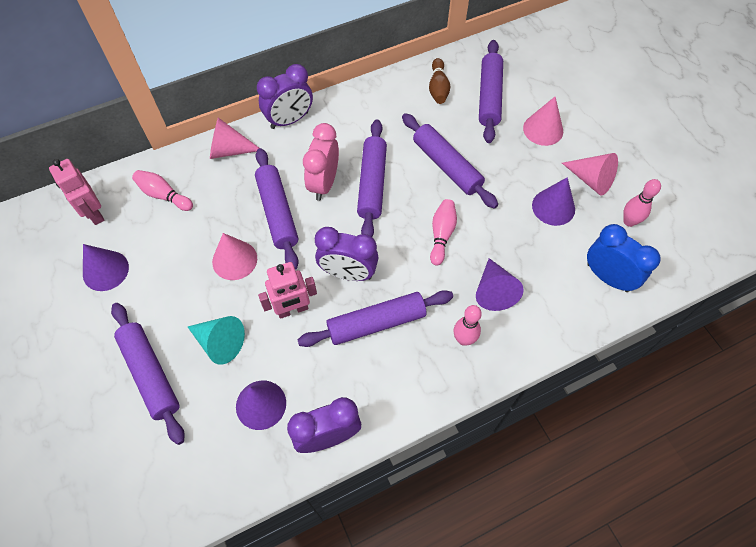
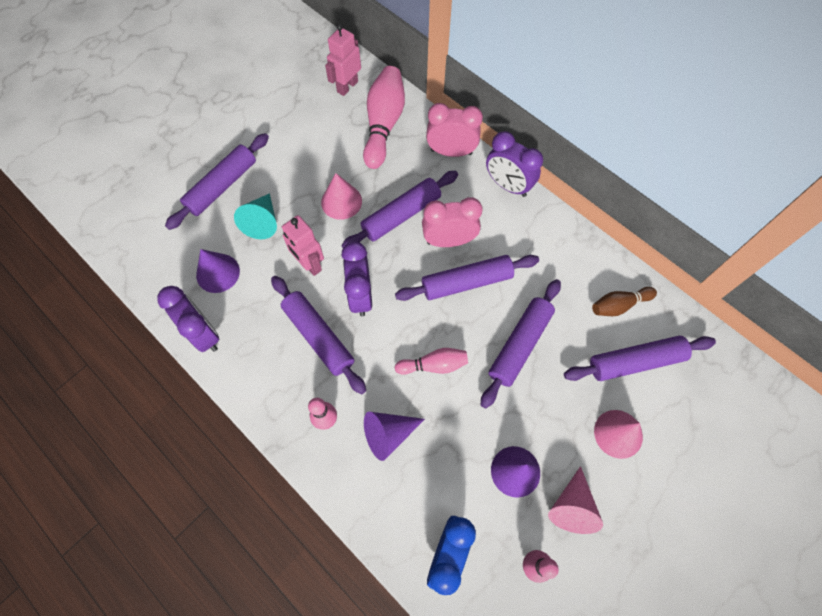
camera: 70 degrees right, 5 degrees up
(105, 270) = (299, 117): purple cone -> none
(164, 195) = (384, 125): pink bowling pin -> pink bowling pin, size x1.76
(229, 150) = (451, 152): pink cone -> pink clock

